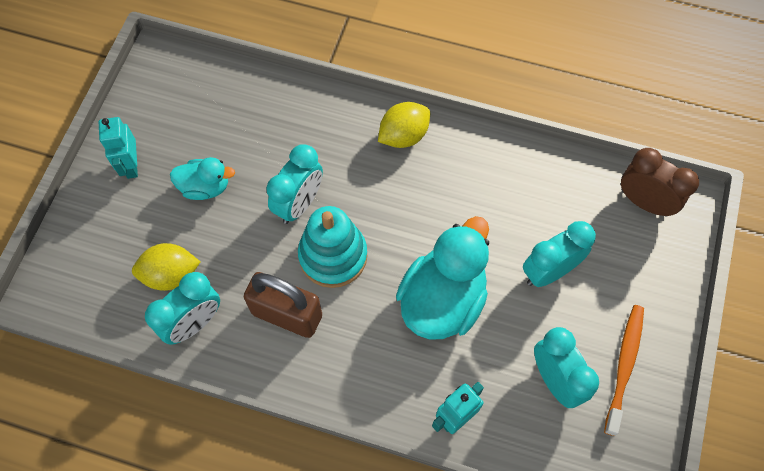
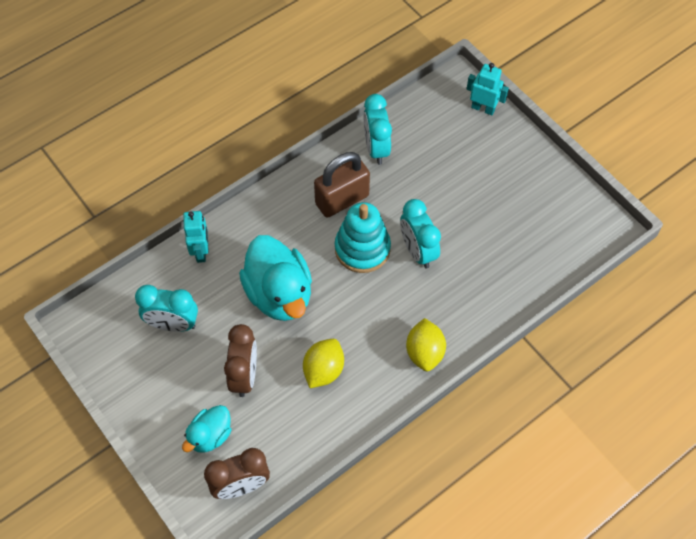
camera: 125 degrees right, 5 degrees down
(131, 165) = (523, 169): turquoise robot -> turquoise robot (483, 108)
(171, 275) = (420, 152): yellow lemon -> yellow lemon (323, 370)
(205, 187) = (473, 203): turquoise duck -> turquoise duck (210, 435)
(549, 271) = (244, 375): turquoise clock -> brown clock
(624, 366) = (145, 373): orange toothbrush -> none

